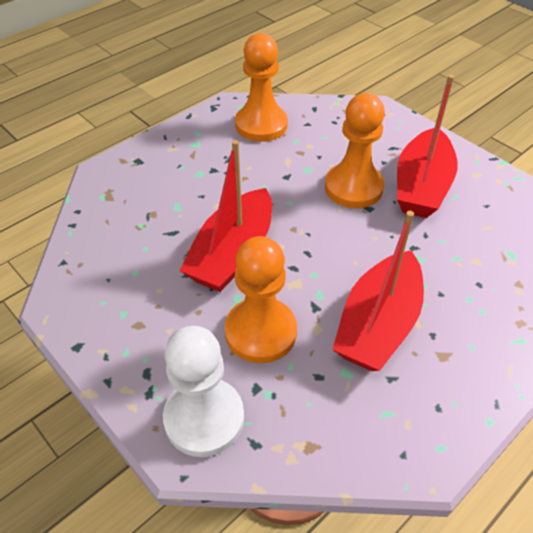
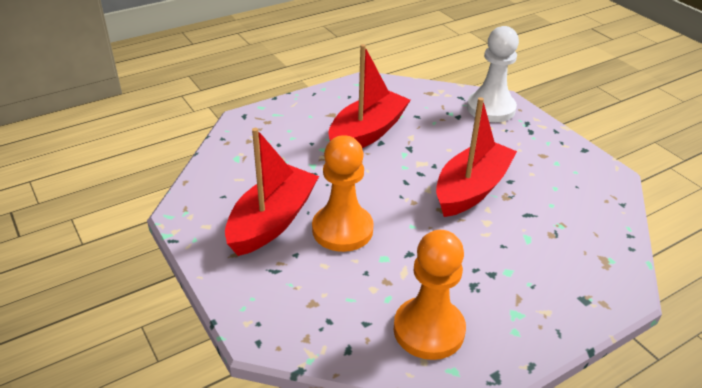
camera: 170 degrees left, 10 degrees down
(260, 332) = (452, 139): orange pawn -> none

